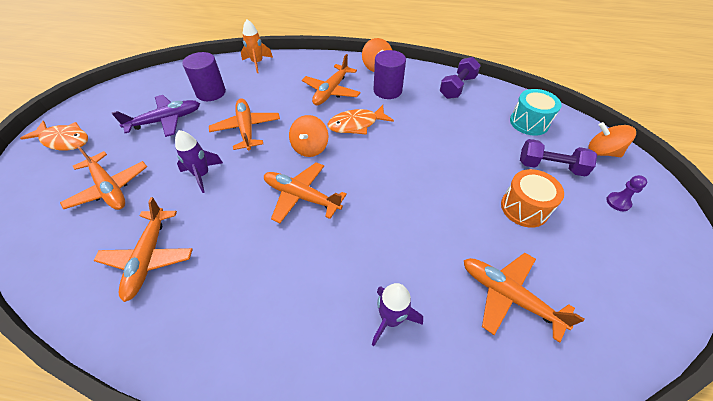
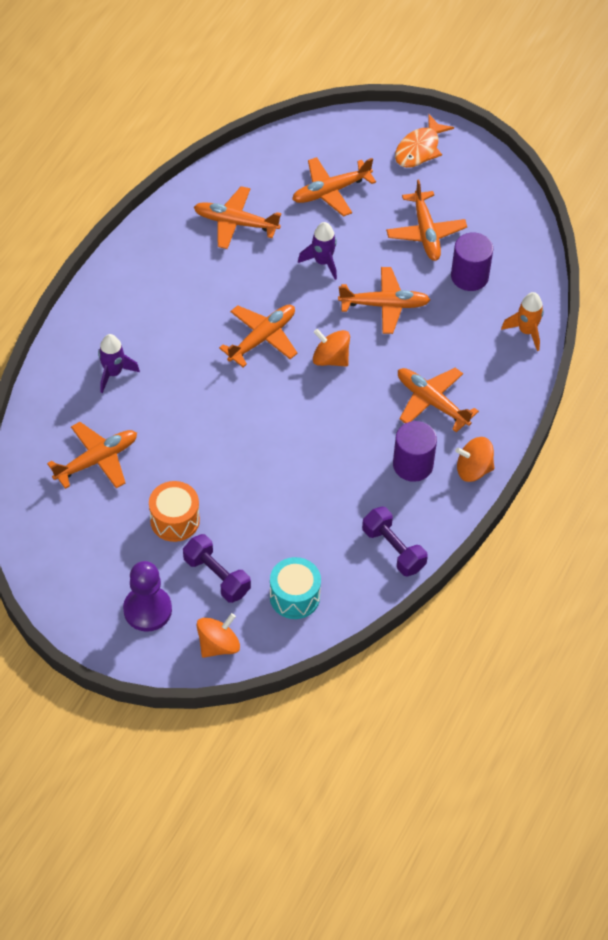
camera: 105 degrees right, 5 degrees up
(165, 121) = (425, 232): purple plane -> orange plane
(356, 124) = (355, 412): orange fish -> none
(550, 167) = (217, 576): purple dumbbell -> purple dumbbell turned 75 degrees counterclockwise
(618, 202) = (147, 610): purple pawn -> purple pawn, size x1.99

